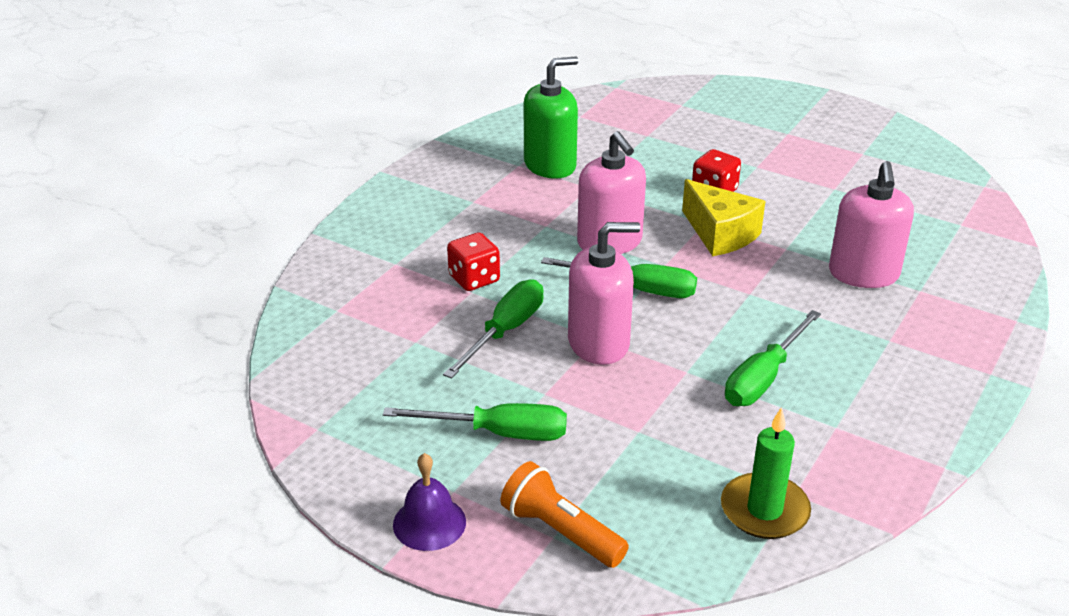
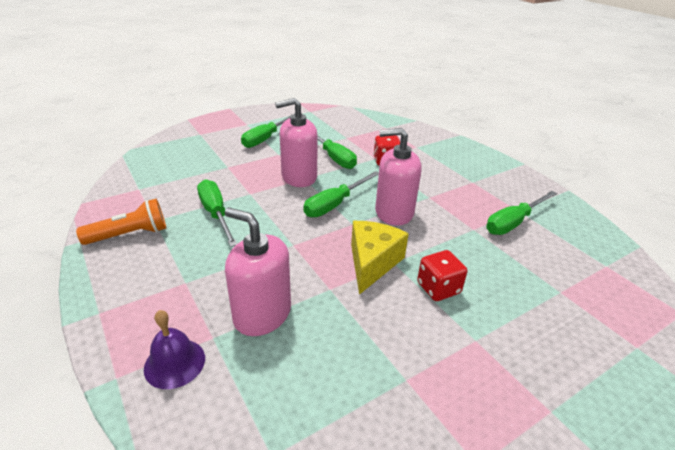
camera: 115 degrees right, 0 degrees up
(429, 523) = (237, 117): purple bell -> purple bell (174, 363)
(550, 165) = (513, 222): green soap dispenser -> green screwdriver
(561, 532) = (199, 135): orange flashlight -> orange flashlight (130, 235)
(598, 343) = (299, 177): pink soap dispenser -> pink soap dispenser turned 60 degrees clockwise
(720, 234) = (372, 263): yellow cheese -> yellow cheese turned 120 degrees clockwise
(764, 510) = (143, 177): green candle -> none

